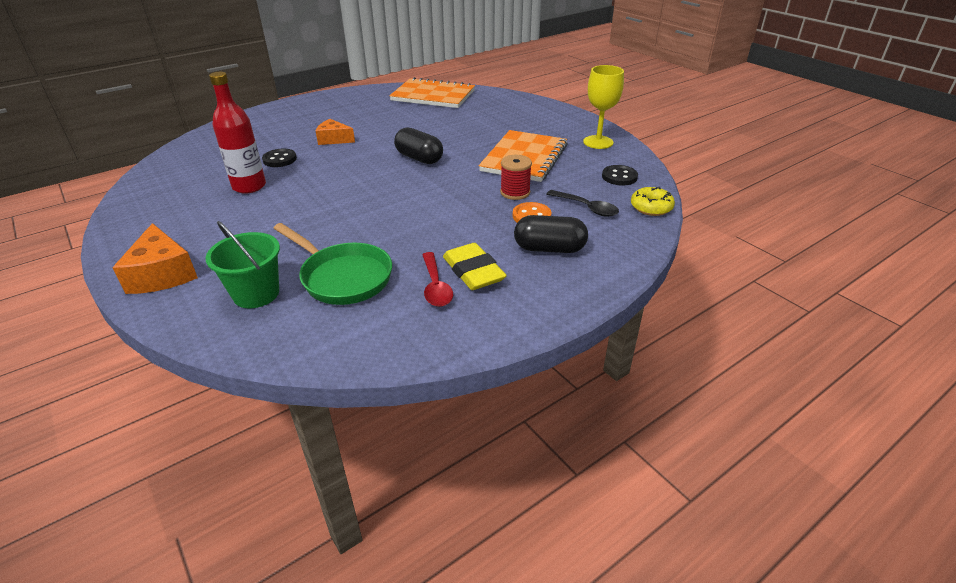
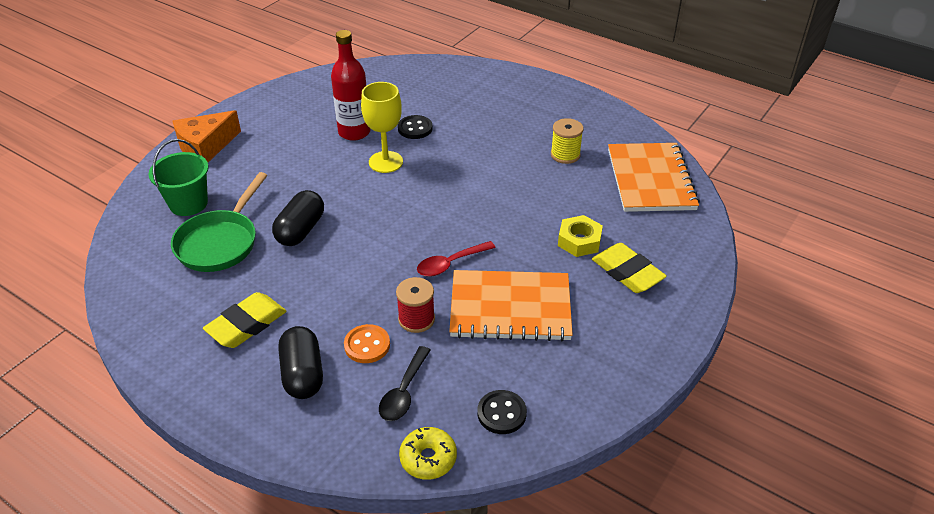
camera: 70 degrees right, 5 degrees up
(334, 139) = (478, 145): orange cheese -> none
(380, 114) = (565, 155): none -> yellow spool
(419, 158) = (465, 220): black capsule -> black capsule (301, 230)
(435, 286) = (217, 305): red spoon -> red spoon (450, 264)
(474, 126) = (579, 241): none -> yellow nut
(515, 118) = (627, 272): none -> yellow eraser
(598, 142) = (600, 374): yellow goblet -> yellow goblet (386, 162)

